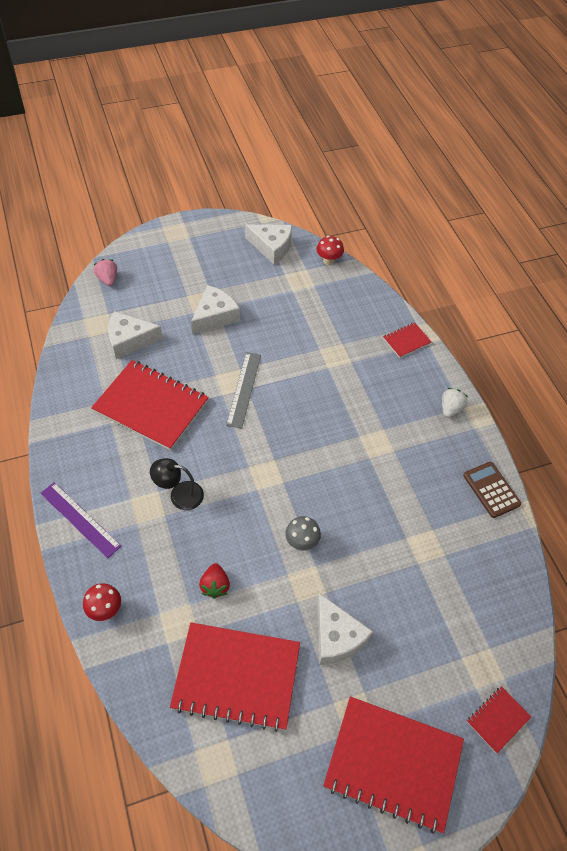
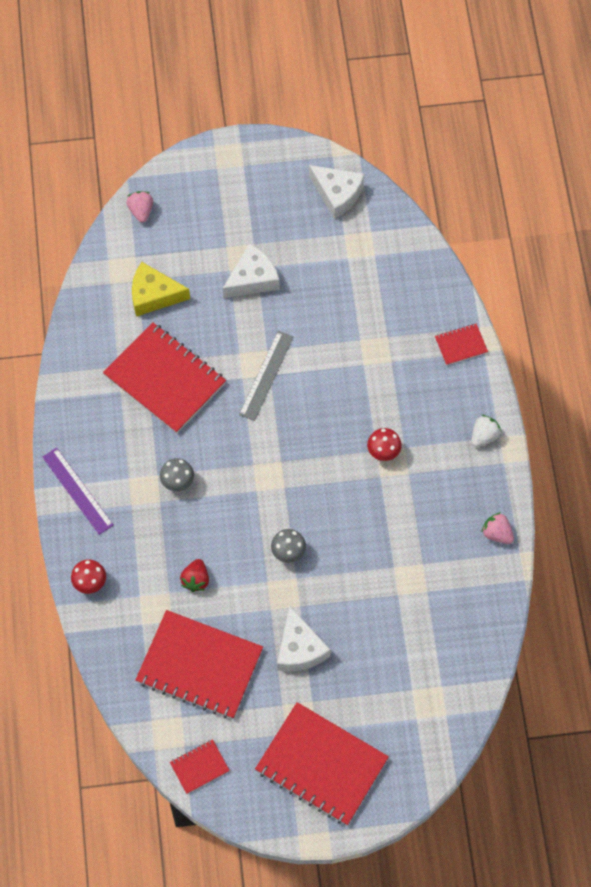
camera: 15 degrees right, 10 degrees up
(129, 340) = (154, 295): white cheese -> yellow cheese
(179, 495) = (178, 482): black lamp -> grey mushroom
(328, 261) = (400, 224): red mushroom -> red mushroom (383, 452)
(491, 490) = (497, 533): brown calculator -> pink strawberry
(498, 719) = (427, 748): red notebook -> red notebook (199, 767)

